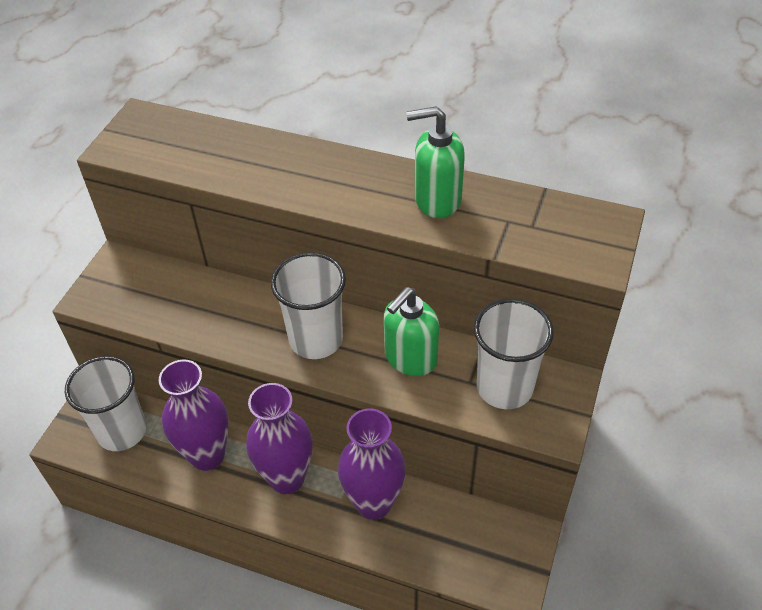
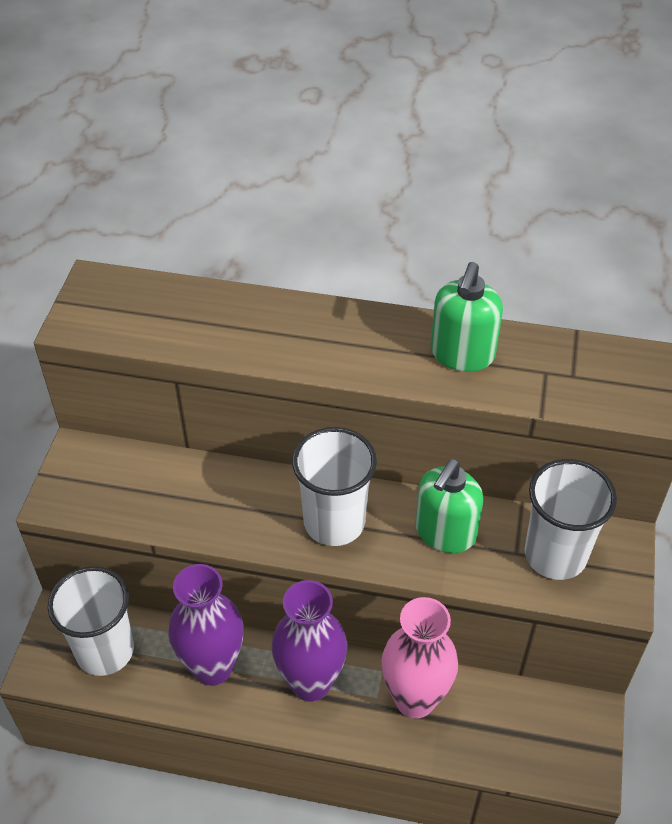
camera: 10 degrees left, 0 degrees up
(374, 503) = (415, 699): purple vase -> pink vase
(437, 200) = (462, 354): green soap dispenser -> green soap dispenser turned 60 degrees counterclockwise

